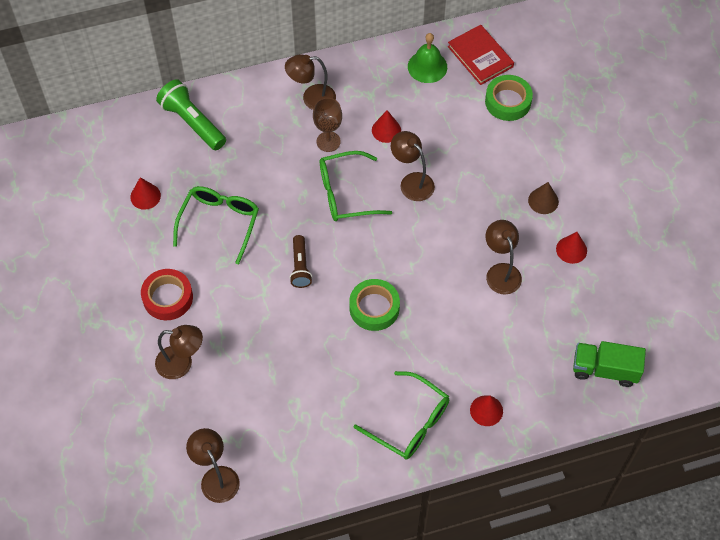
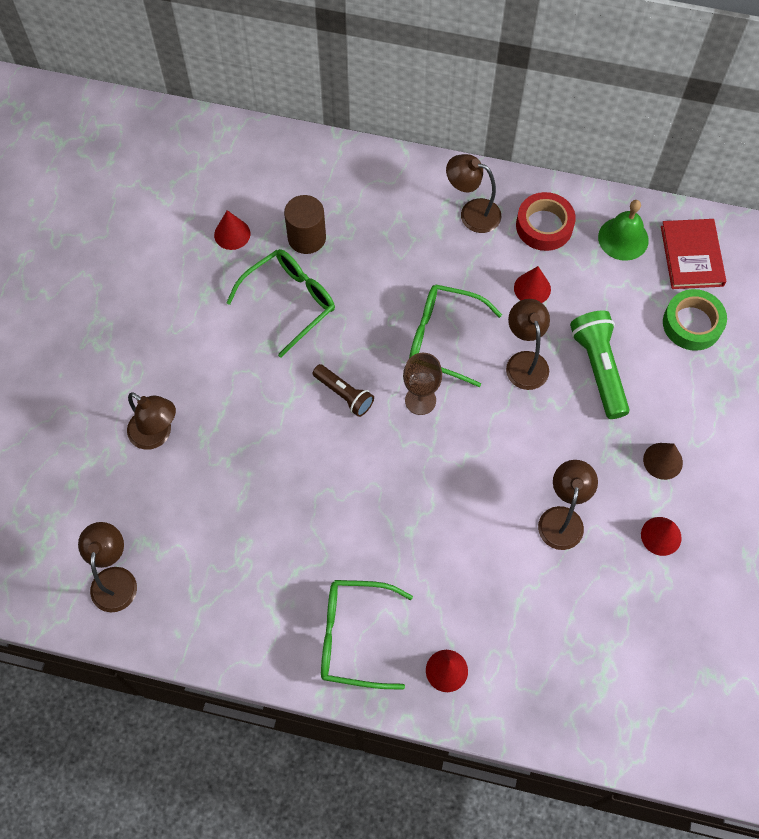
camera: 30 degrees right, 5 degrees up
(168, 297) = (187, 356): red tape -> red tape (544, 226)
(192, 122) = (329, 178): green flashlight -> green flashlight (599, 369)
(203, 172) = (306, 238): none -> brown cylinder
(300, 267) = (344, 394): brown flashlight -> brown flashlight turned 75 degrees counterclockwise
(328, 141) = (460, 270): brown goblet -> brown goblet (420, 400)
(374, 308) = (395, 483): green tape -> none
(410, 423) = (353, 636): green glasses -> green glasses turned 120 degrees clockwise
(605, 369) = (613, 700): green truck -> none

